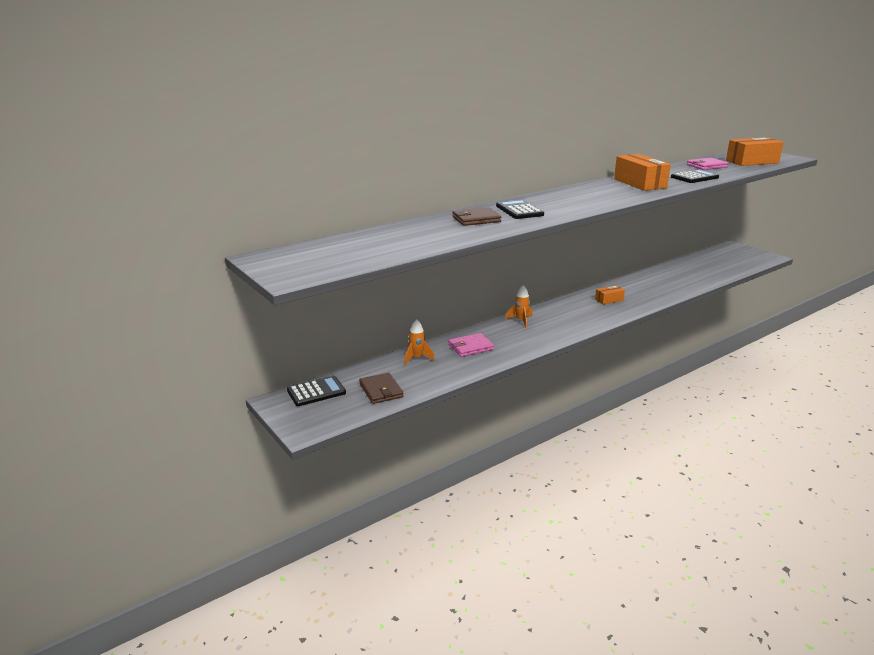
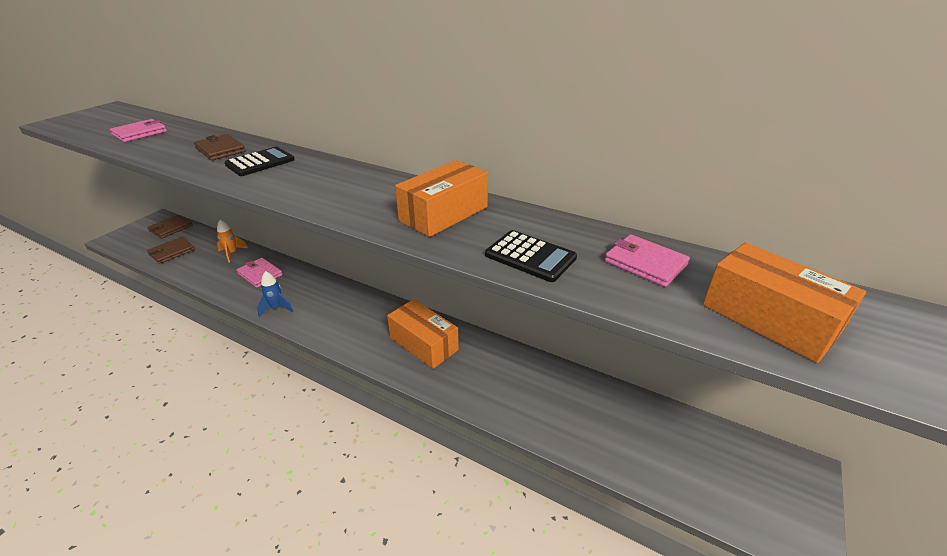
camera: 65 degrees right, 10 degrees up
(316, 392) = (171, 228): black calculator -> brown wallet
(389, 243) = (140, 133): none -> pink wallet
(521, 321) = (331, 290): orange rocket -> none
(532, 343) = (276, 308): none -> blue rocket
(609, 300) = (423, 343): orange box -> orange box, size x1.90

